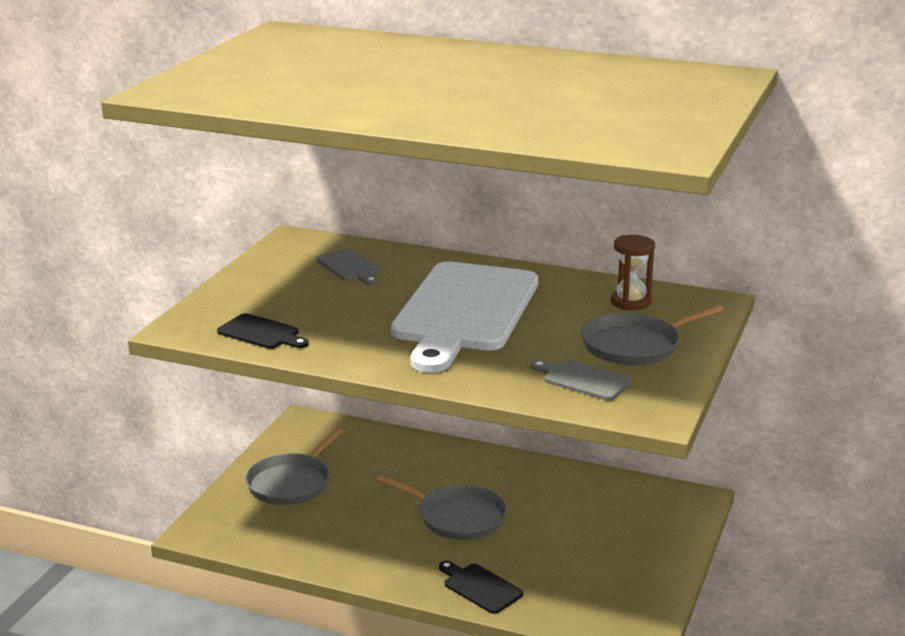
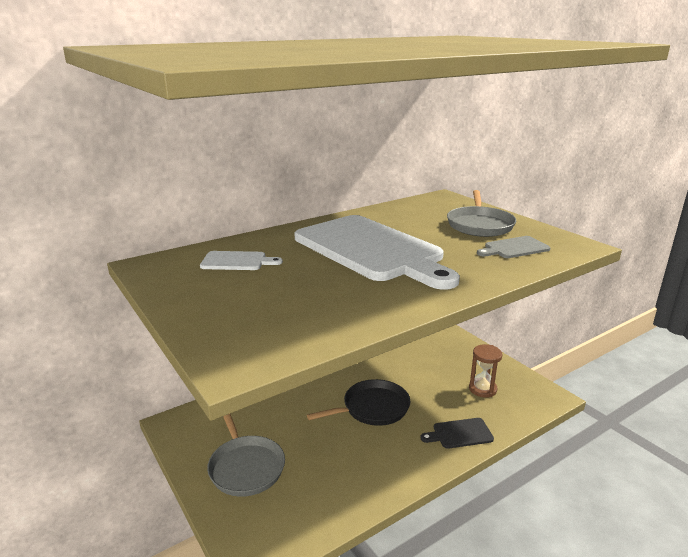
camera: 55 degrees left, 0 degrees up
(261, 333) = (302, 328): black cutting board -> none
(350, 267) = (237, 261): grey cutting board -> white cutting board
(458, 517) = (373, 408): grey pan -> black pan
(630, 302) = (419, 210): brown hourglass -> brown hourglass (482, 389)

